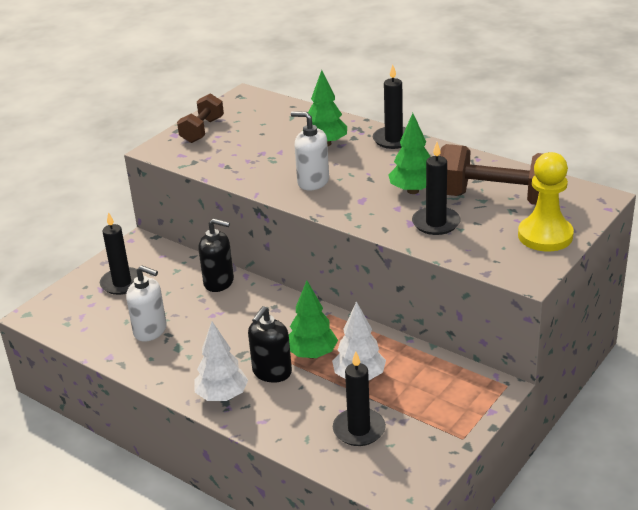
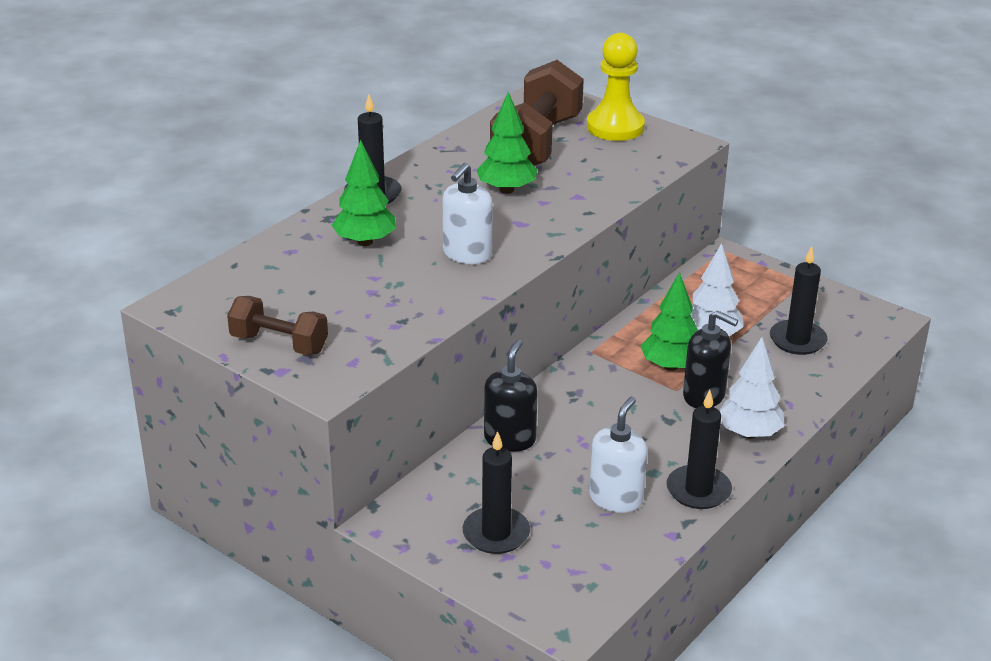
camera: 90 degrees left, 0 degrees up
(436, 223) = (581, 181): black candle -> black candle (698, 490)

